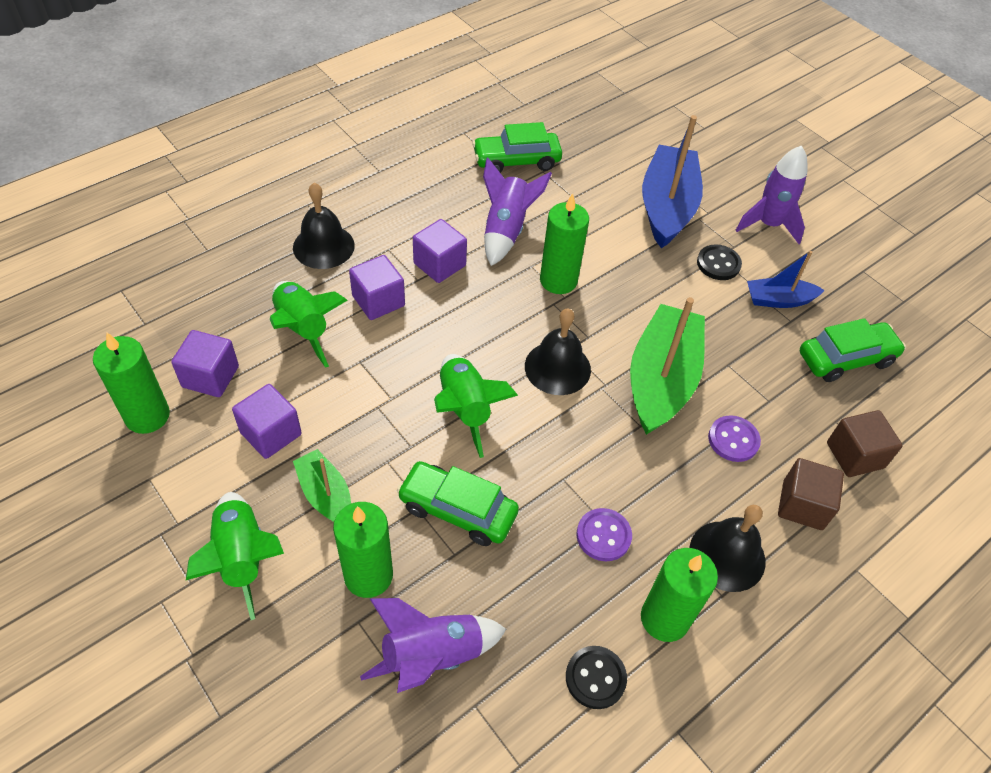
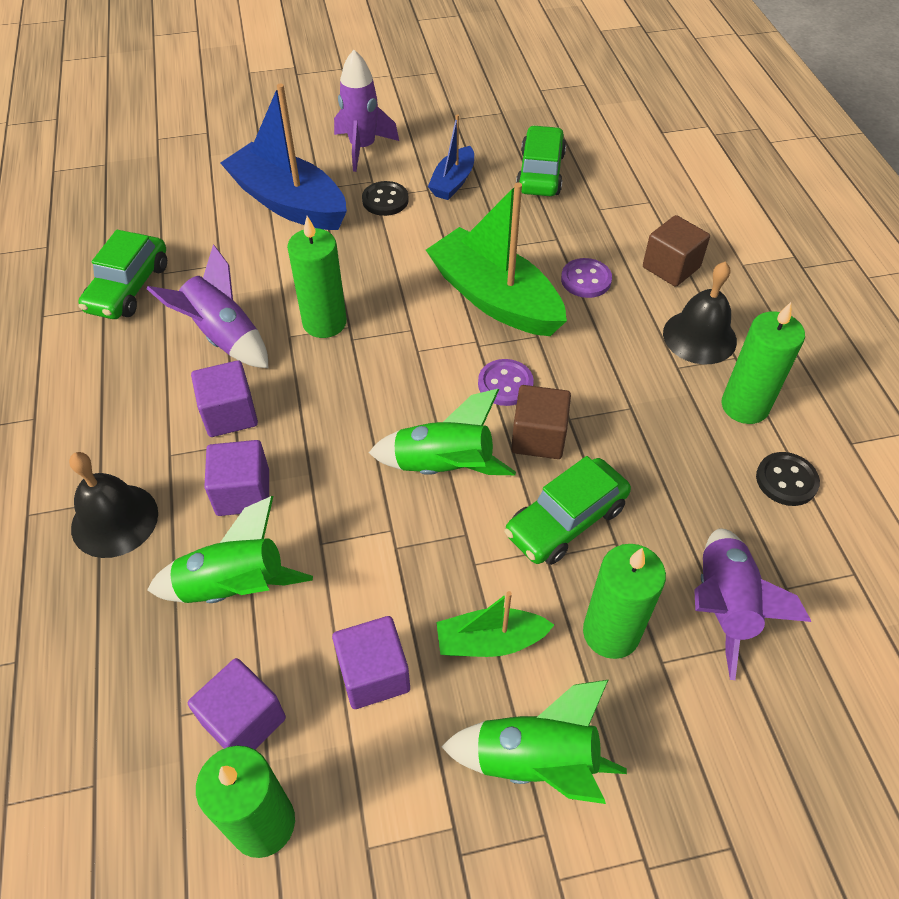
camera: 60 degrees left, 0 degrees up
(557, 368) = (435, 369): black bell -> none
(603, 536) = (645, 414): purple button -> purple button (505, 384)
(855, 455) = (638, 214): brown cube -> brown cube (538, 437)

